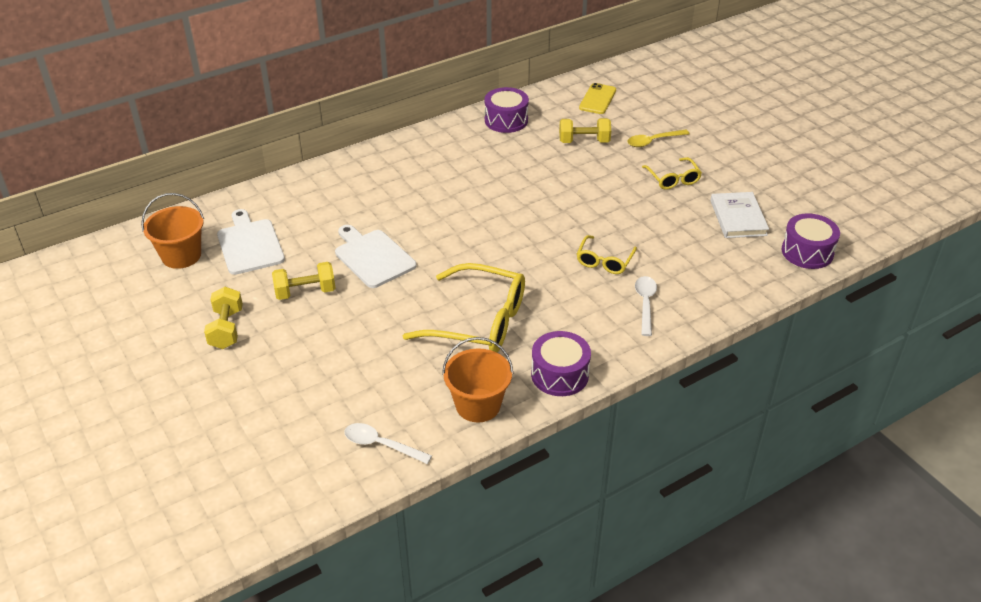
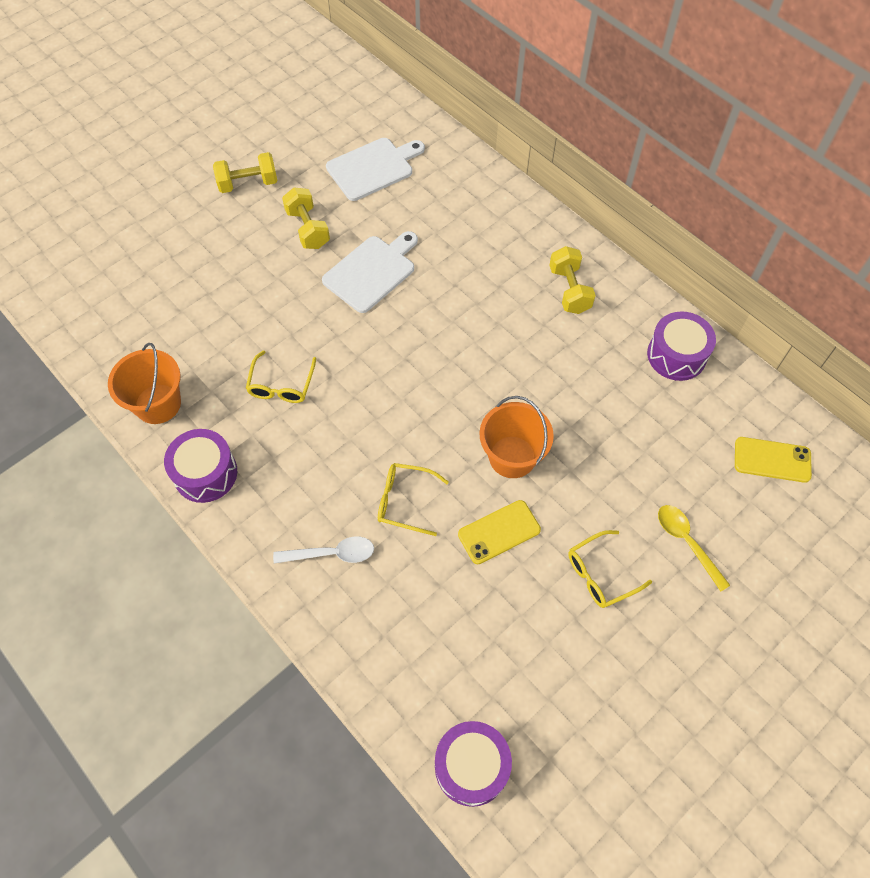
camera: 80 degrees right, 20 degrees up
(181, 256) = (347, 123): orange bucket -> orange bucket (512, 457)
(381, 445) = (105, 334): white spoon -> none
(478, 321) = (281, 385): yellow glasses -> yellow glasses, size x0.52
(584, 141) = (657, 453): yellow dumbbell -> yellow dumbbell (569, 290)
(636, 218) = (499, 532): none -> yellow phone
(738, 218) = (530, 666): white book -> none

